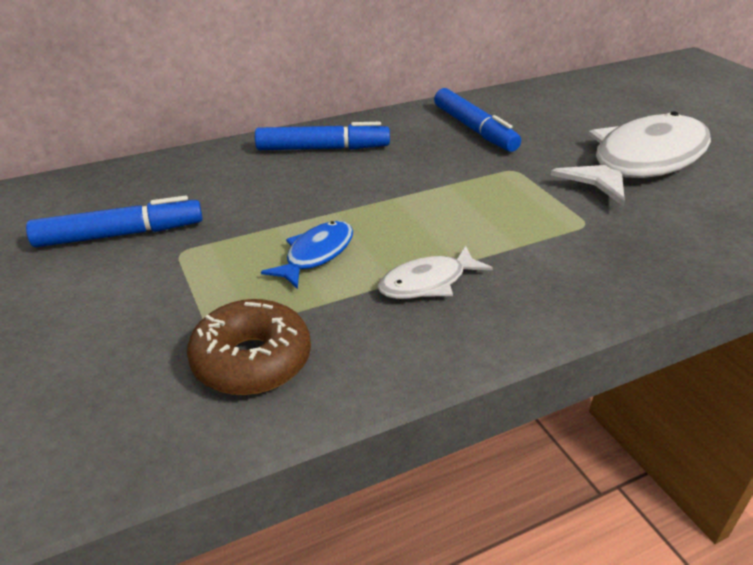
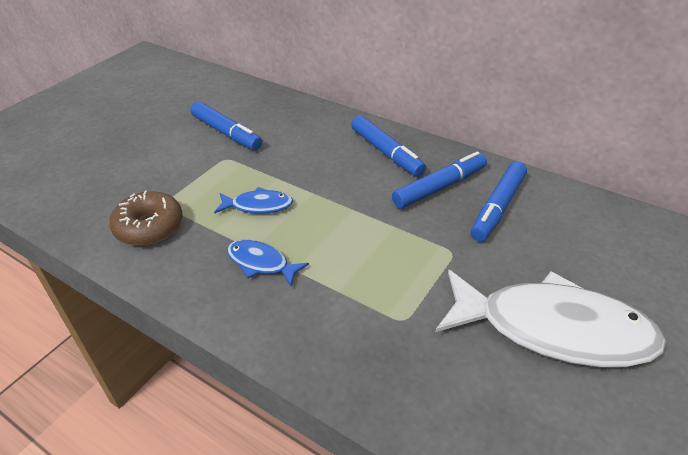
camera: 60 degrees right, 5 degrees up
(414, 143) = (439, 187): none -> blue marker
(427, 283) = (261, 263): white fish -> blue fish

